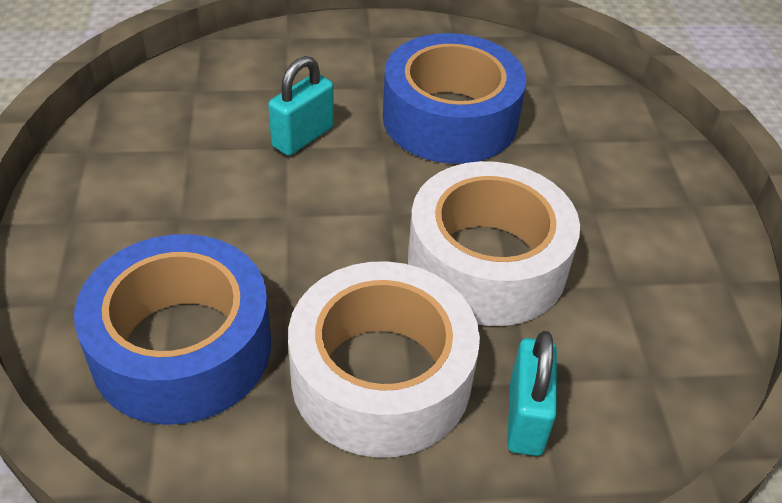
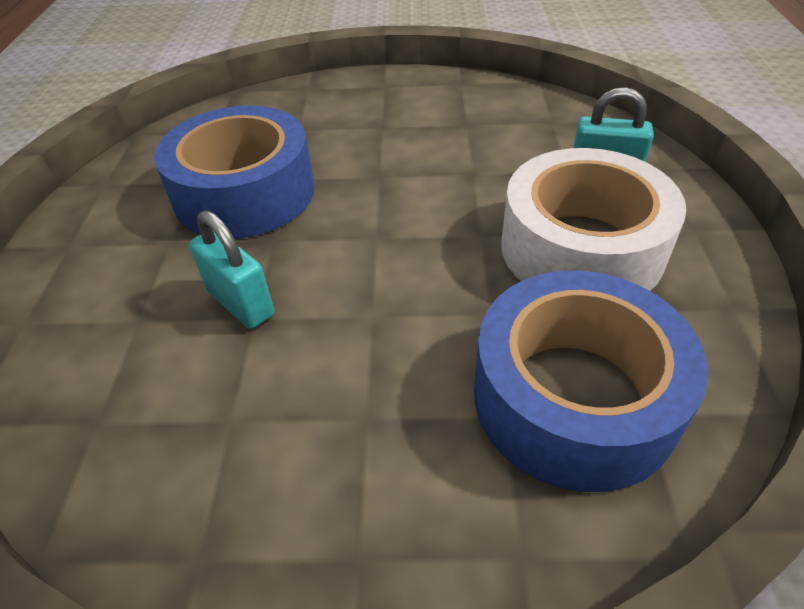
camera: 80 degrees left, 0 degrees up
(487, 263) = (445, 183): white tape -> none

